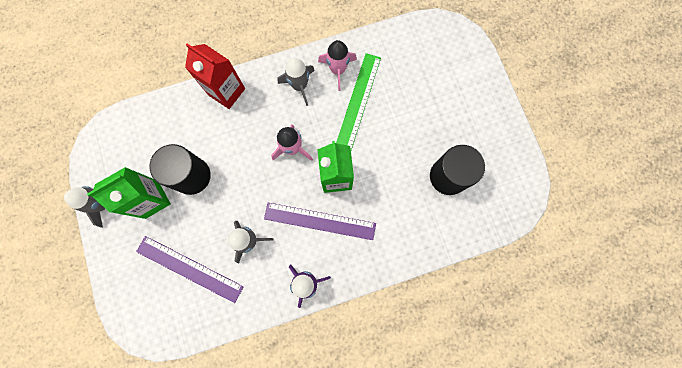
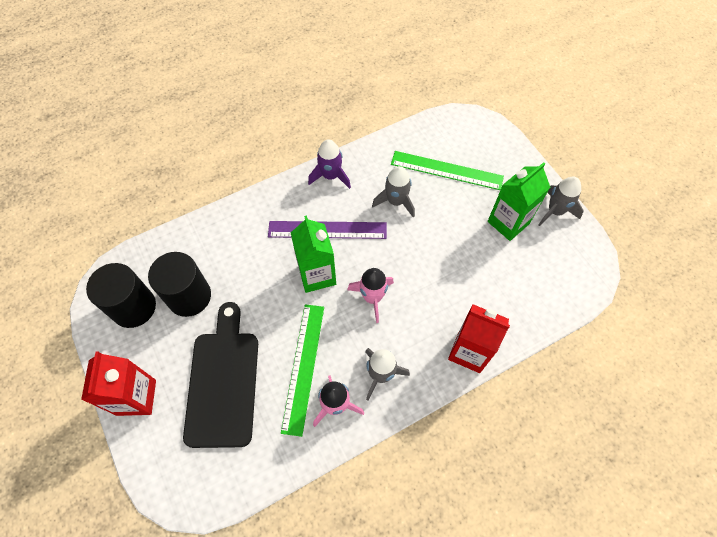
camera: 170 degrees right, 15 degrees down
(189, 269) = (446, 170): purple ruler -> green ruler
(192, 176) = (475, 251): black cylinder -> black cylinder (134, 307)
(421, 101) = (223, 382): none -> black cutting board
(488, 100) = (136, 397): none -> red carton

